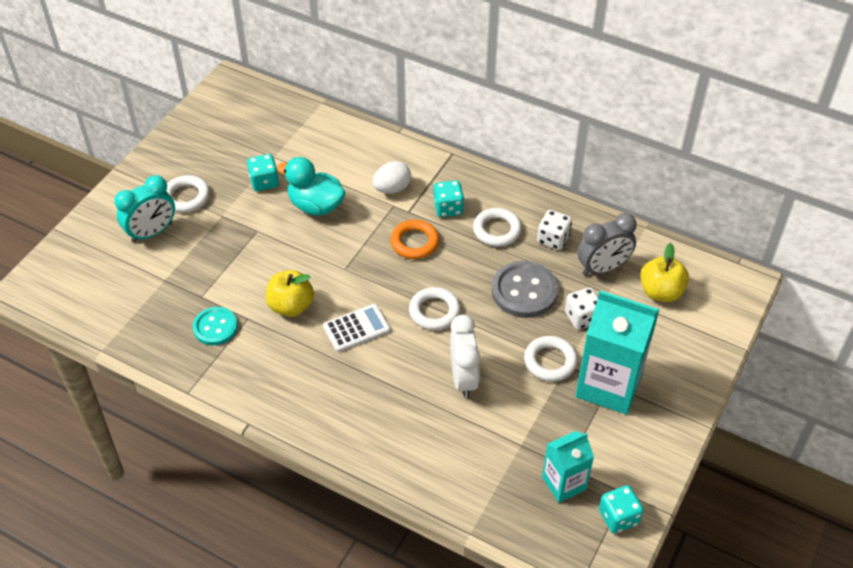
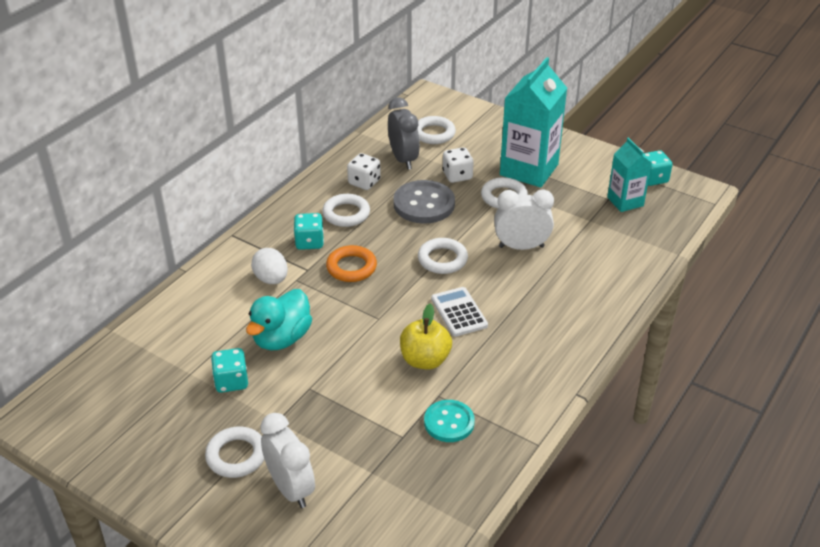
camera: 85 degrees left, 10 degrees down
(152, 232) = (291, 488): turquoise clock -> white clock
(661, 292) = (434, 133): yellow apple -> white ring

